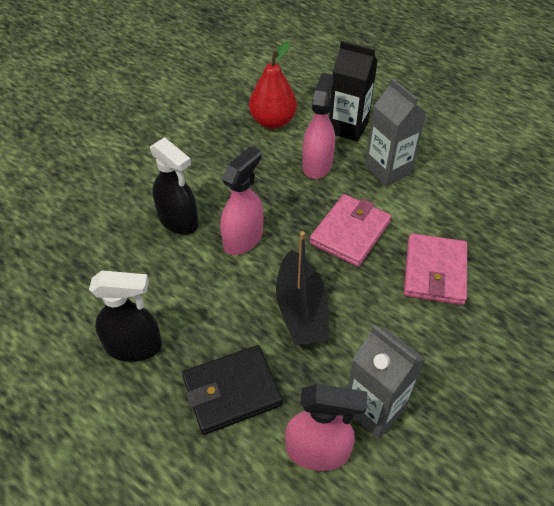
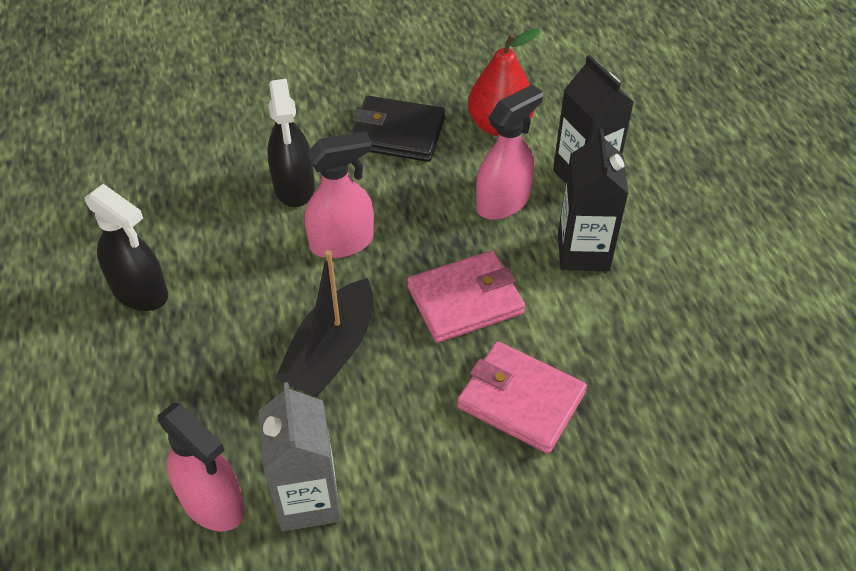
camera: 35 degrees right, 0 degrees up
(232, 391) = (187, 391): black wallet -> black wallet (397, 133)
(388, 170) = (583, 252): grey carton -> black carton
(434, 271) = (521, 400): pink wallet -> pink wallet turned 75 degrees clockwise

